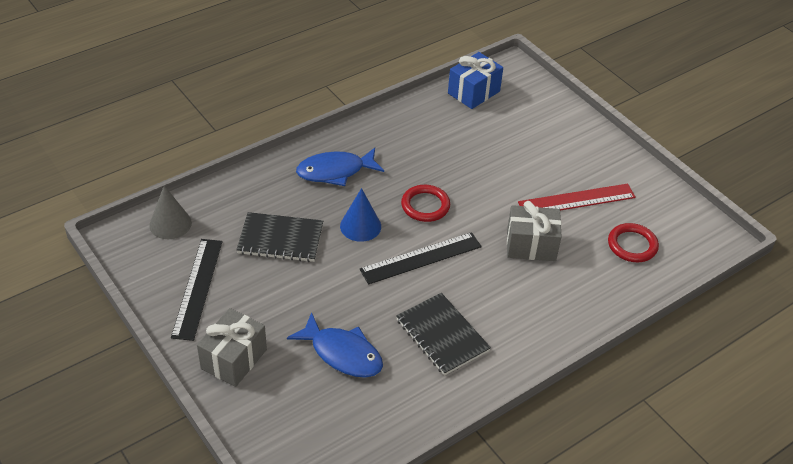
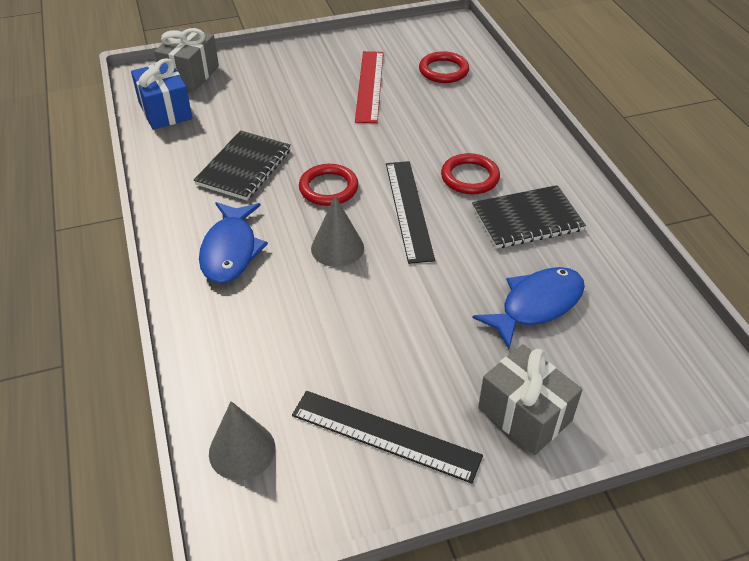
camera: 70 degrees left, 0 degrees up
(280, 239) = (328, 327): black notebook -> black notebook (244, 167)
(360, 226) = (337, 248): blue cone -> grey cone
(480, 289) = (470, 177): none -> red ring
(531, 245) = (420, 129): grey gift -> grey gift (190, 74)

